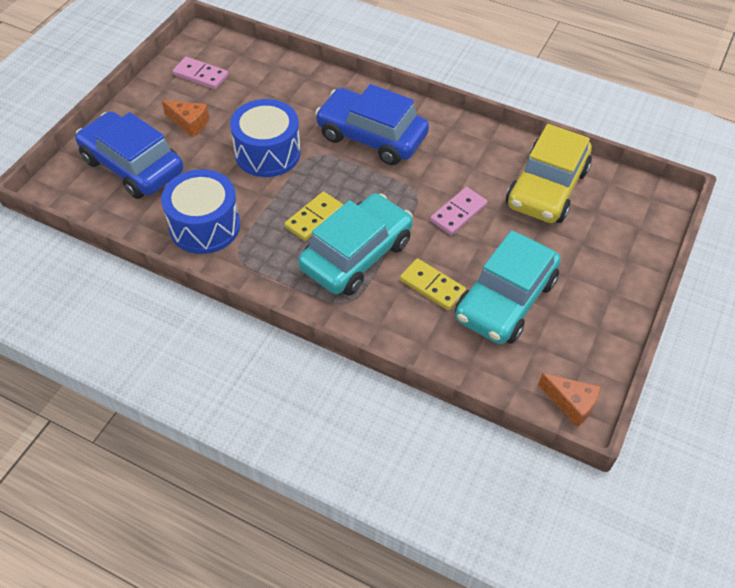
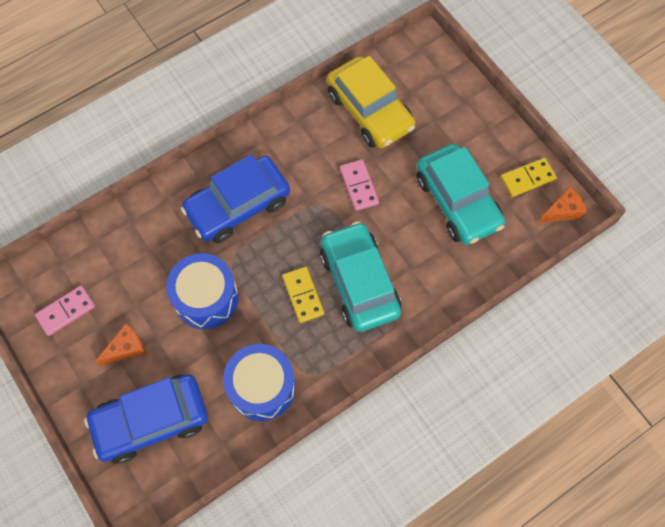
camera: 60 degrees left, 15 degrees up
(432, 286) = (419, 244): yellow domino -> yellow domino (527, 178)

